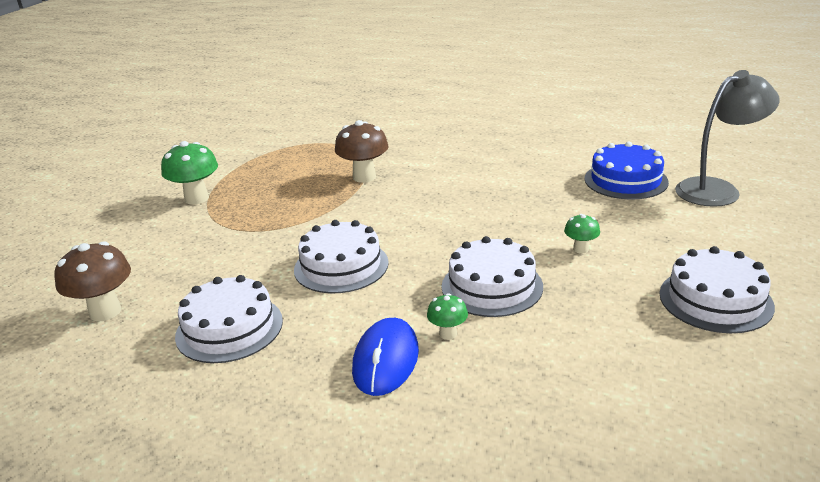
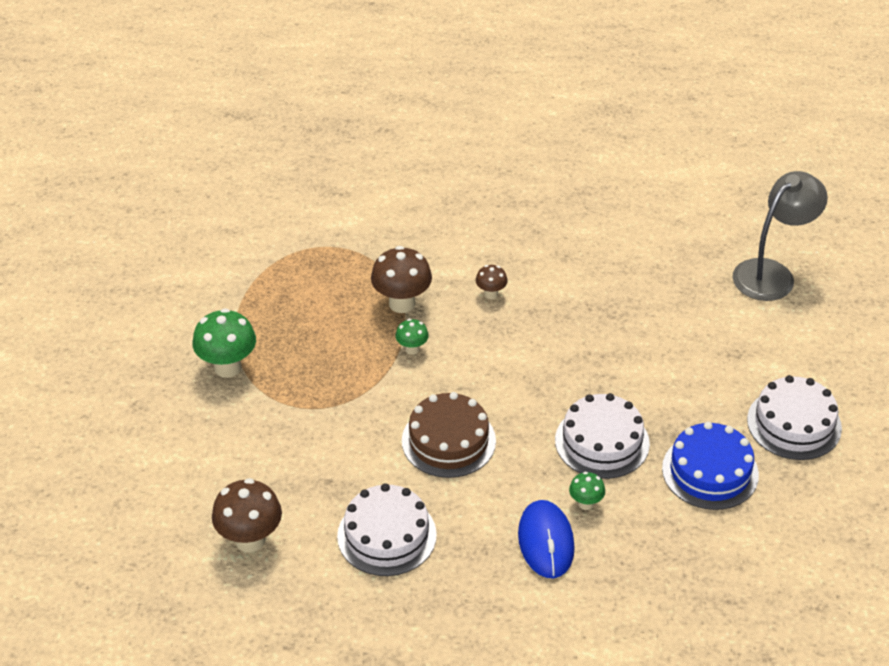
camera: 20 degrees left, 15 degrees up
(341, 266) = (448, 441): white cake -> brown cake
(443, 178) = (491, 294): none -> brown mushroom
(580, 249) = (666, 380): green mushroom -> green mushroom (412, 349)
(625, 180) = (681, 271): blue cake -> blue cake (710, 471)

